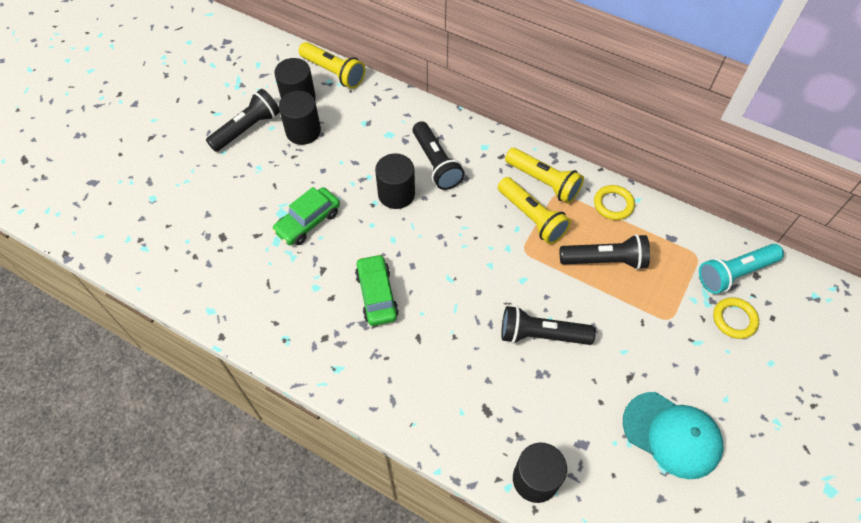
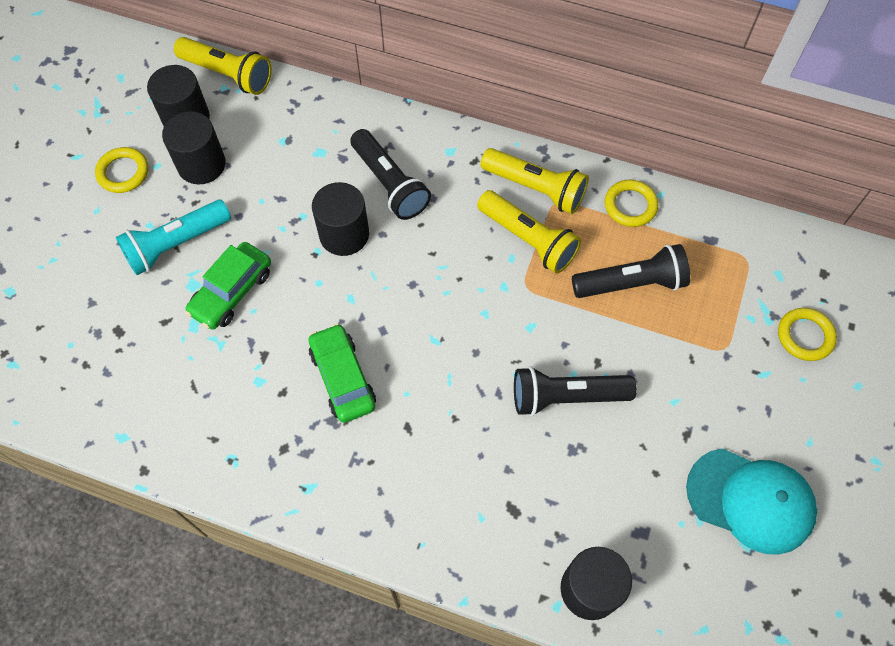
camera: 10 degrees left, 5 degrees up
(247, 129) = (123, 172): black flashlight -> yellow ring
(734, 273) = (796, 274): turquoise flashlight -> turquoise flashlight (176, 244)

